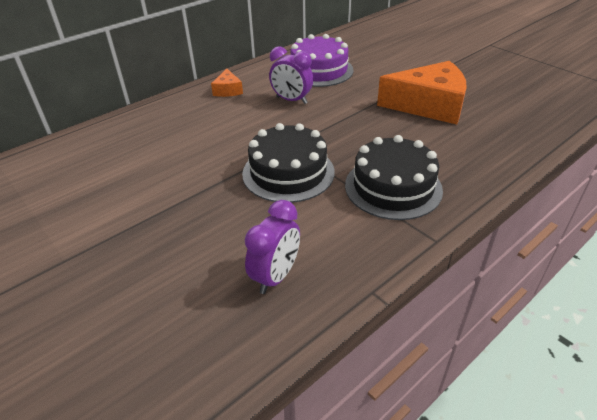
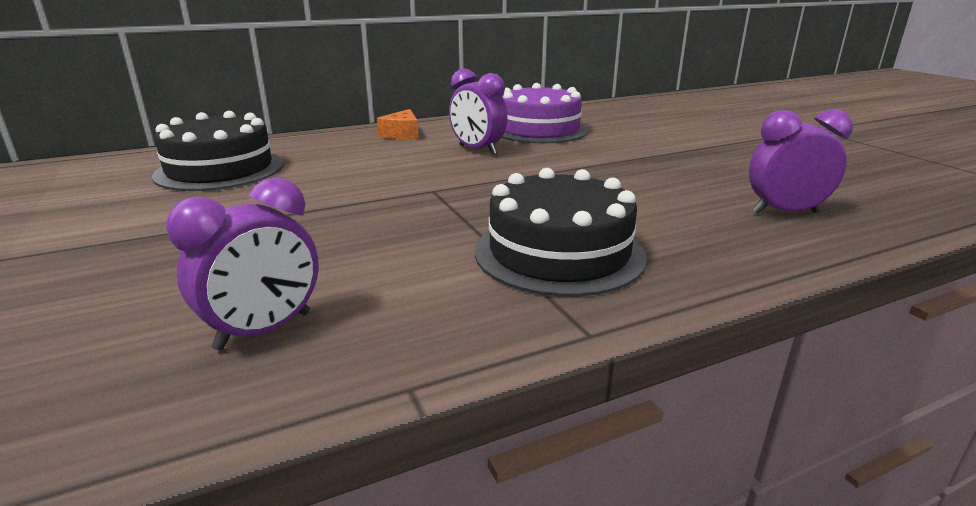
camera: 15 degrees right, 15 degrees down
(288, 172) = (406, 215): black cake -> black cake (220, 169)
(429, 105) = (681, 175): orange cheese -> none
(496, 130) = (784, 212): none -> purple clock

